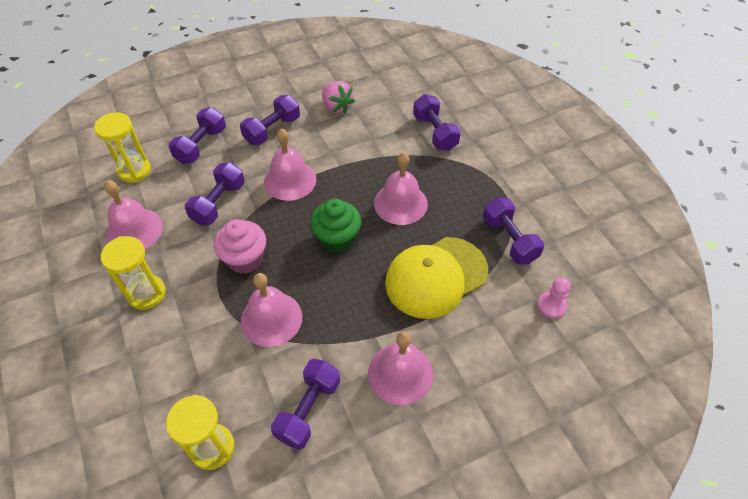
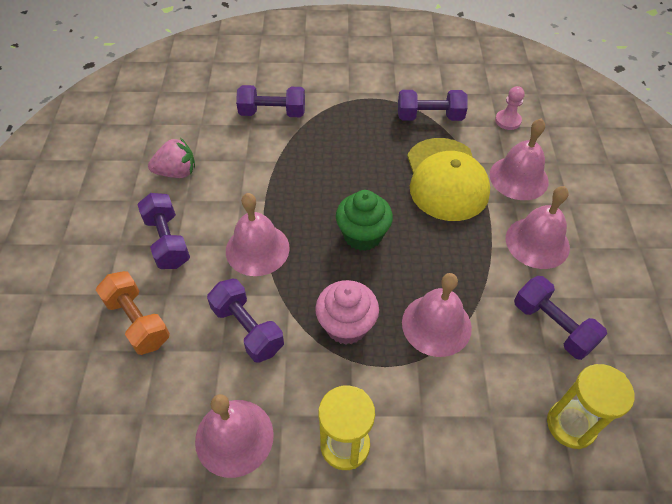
camera: 65 degrees left, 0 degrees up
(134, 171) = (126, 413): yellow hourglass -> none
(201, 145) = (138, 321): purple dumbbell -> orange dumbbell
(400, 203) = (346, 171): pink bell -> pink bell (518, 178)

